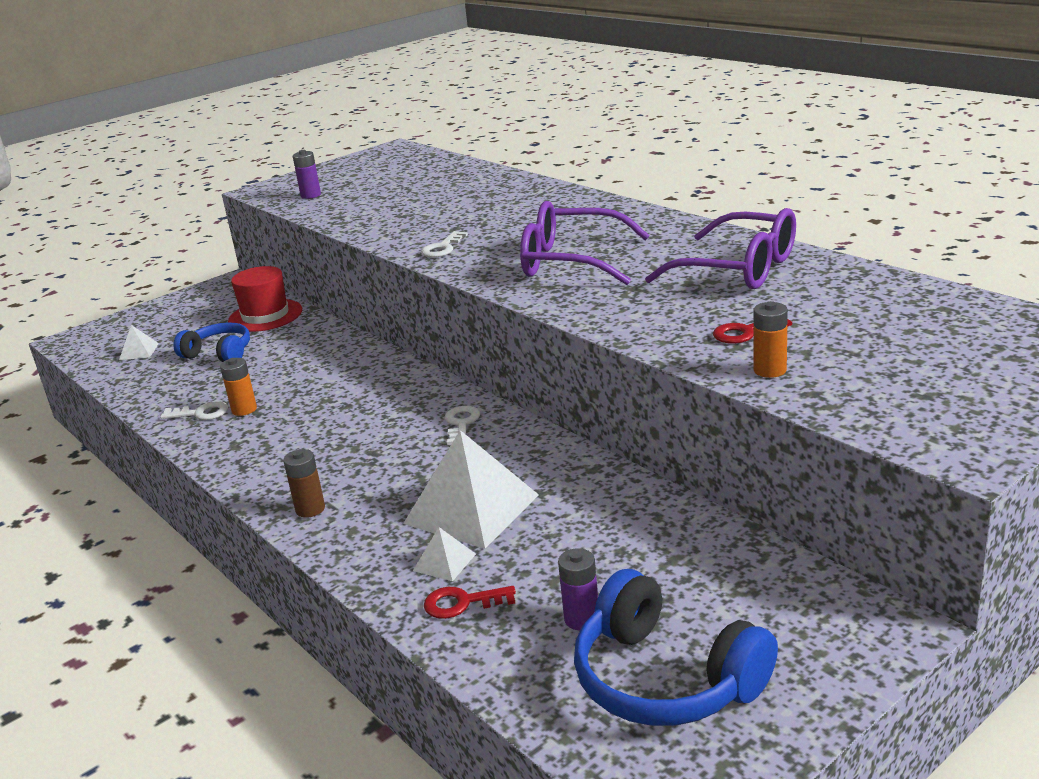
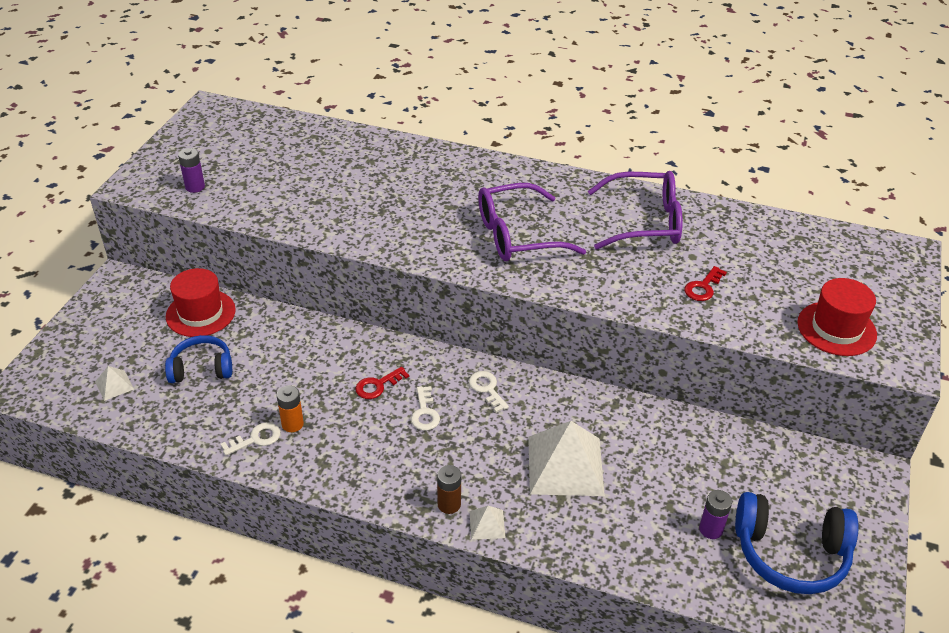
camera: 35 degrees left, 15 degrees up
(442, 248) = (396, 238): white key -> white key (425, 413)
(444, 562) = (588, 517): white pyramid -> white pyramid (487, 524)
(462, 603) = (629, 545): red key -> red key (378, 385)
(770, 370) = (747, 320): orange battery -> none
(896, 400) = (836, 329): none -> red hat

